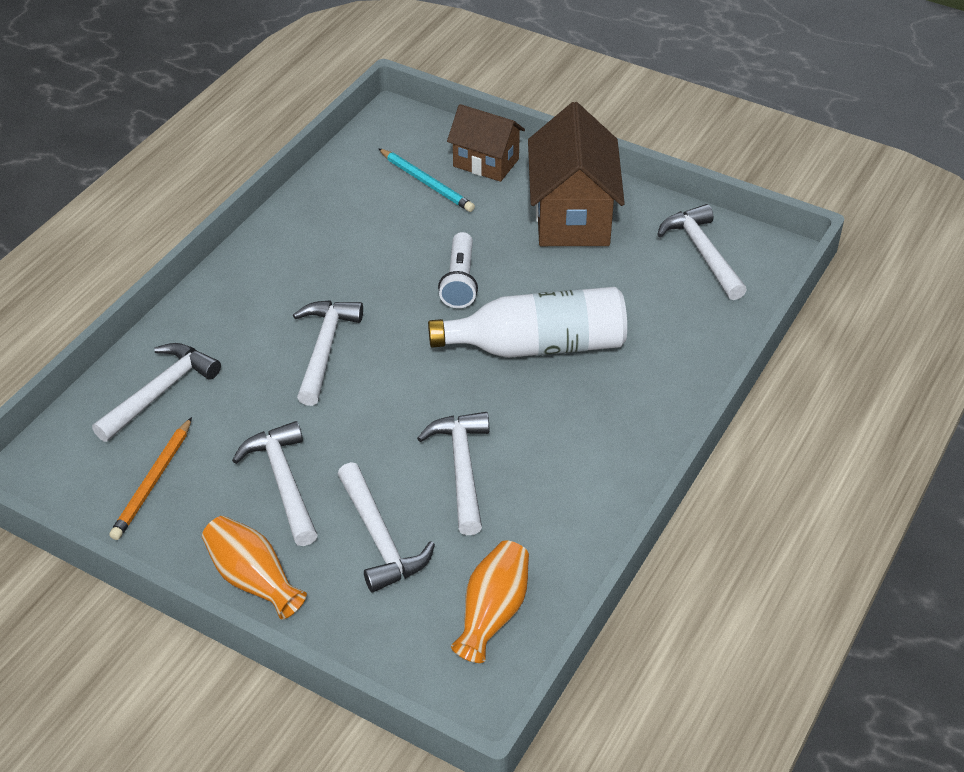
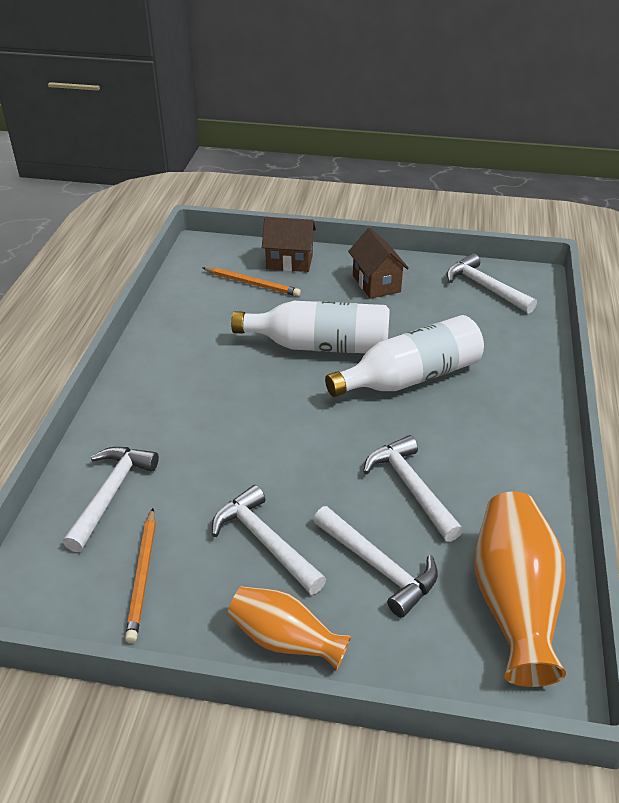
camera: 20 degrees left, 5 degrees down
(324, 349) = (240, 422): white hammer -> none
(426, 182) = (252, 283): turquoise pencil -> orange pencil
(459, 281) = (320, 346): white flashlight -> white bottle
(493, 612) = (514, 602): orange vase -> orange vase, size x1.59
(572, 216) = (376, 284): brown house -> brown house, size x0.61

